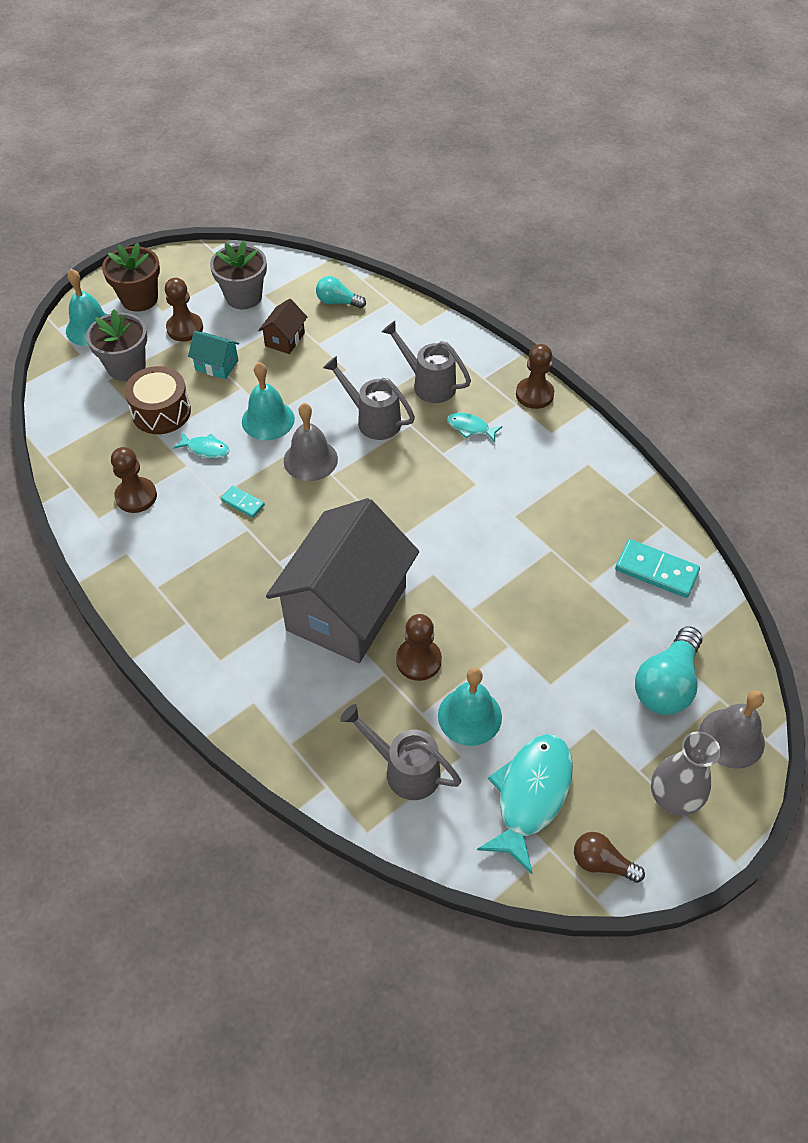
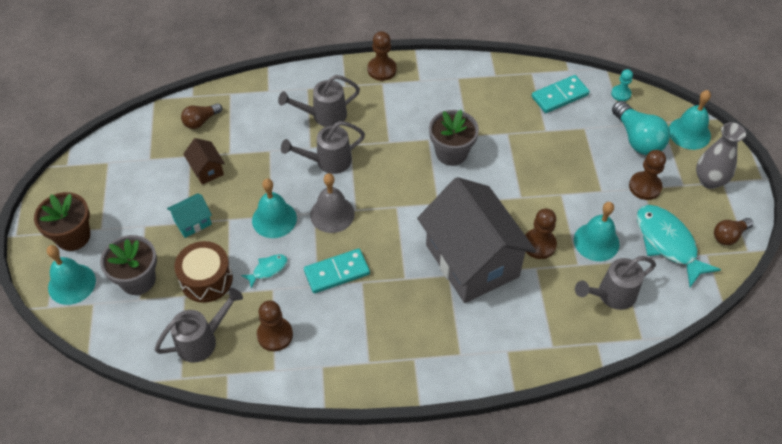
camera: 55 degrees left, 0 degrees up
(93, 447) = (202, 340): none -> grey watering can
(185, 328) = (135, 223): brown pawn -> brown pawn (645, 187)
(243, 297) = (139, 171): grey flower pot -> grey flower pot (451, 153)
(243, 503) = (337, 272): turquoise domino -> turquoise domino, size x1.79
(338, 302) = (201, 121): turquoise light bulb -> brown light bulb
(470, 428) = (380, 116): turquoise fish -> none
(722, 631) = (621, 94): none -> turquoise pawn
(731, 738) = (689, 133): grey bell -> turquoise bell

